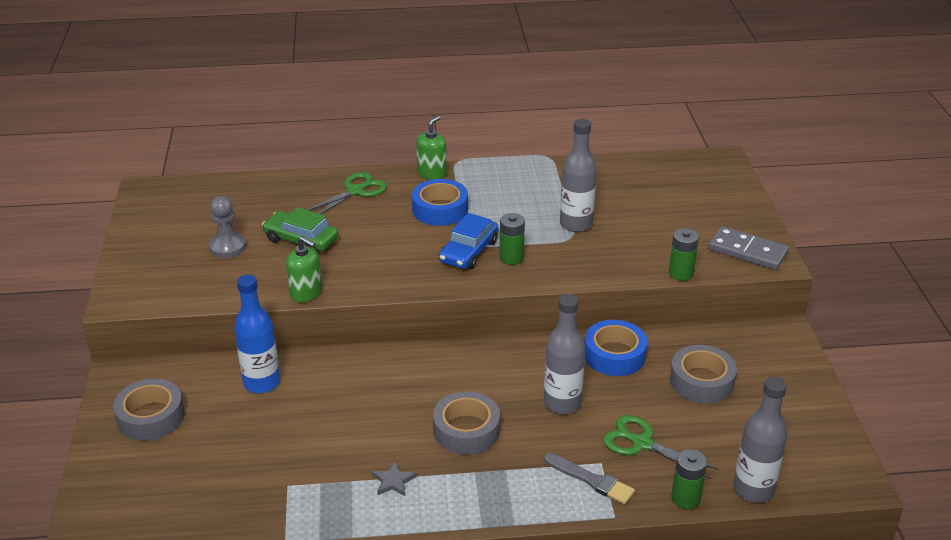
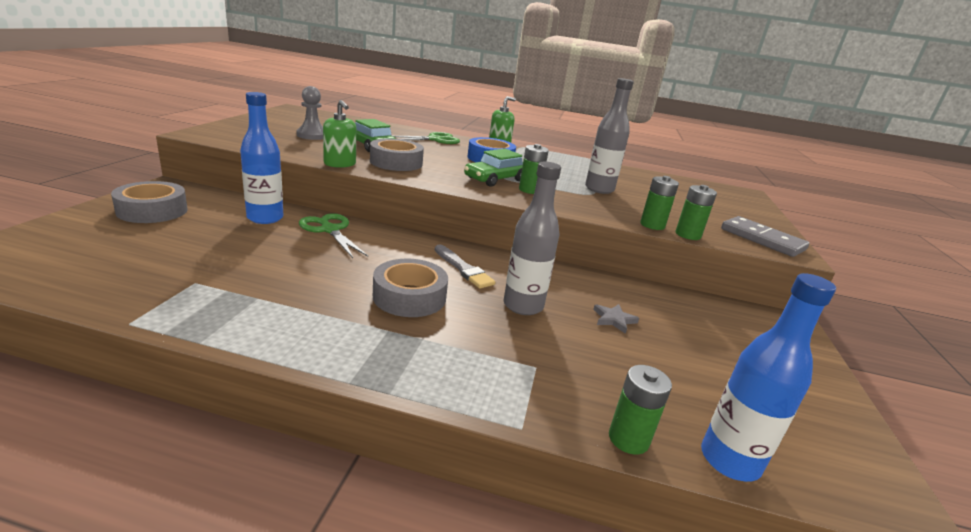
camera: 15 degrees right, 10 degrees down
(393, 481) = (297, 311): grey star -> grey star (614, 319)
(469, 251) = (495, 179): blue car -> green car
(591, 480) = (514, 379): grey brush -> grey brush (463, 269)
(614, 355) = (597, 288): blue tape -> none
(642, 443) = (594, 364): green scissors -> green scissors (330, 230)
(645, 271) = (652, 225): none -> green battery
(701, 381) = (685, 333): grey tape -> grey tape (396, 162)
(753, 490) = (729, 461): grey bottle -> blue bottle

